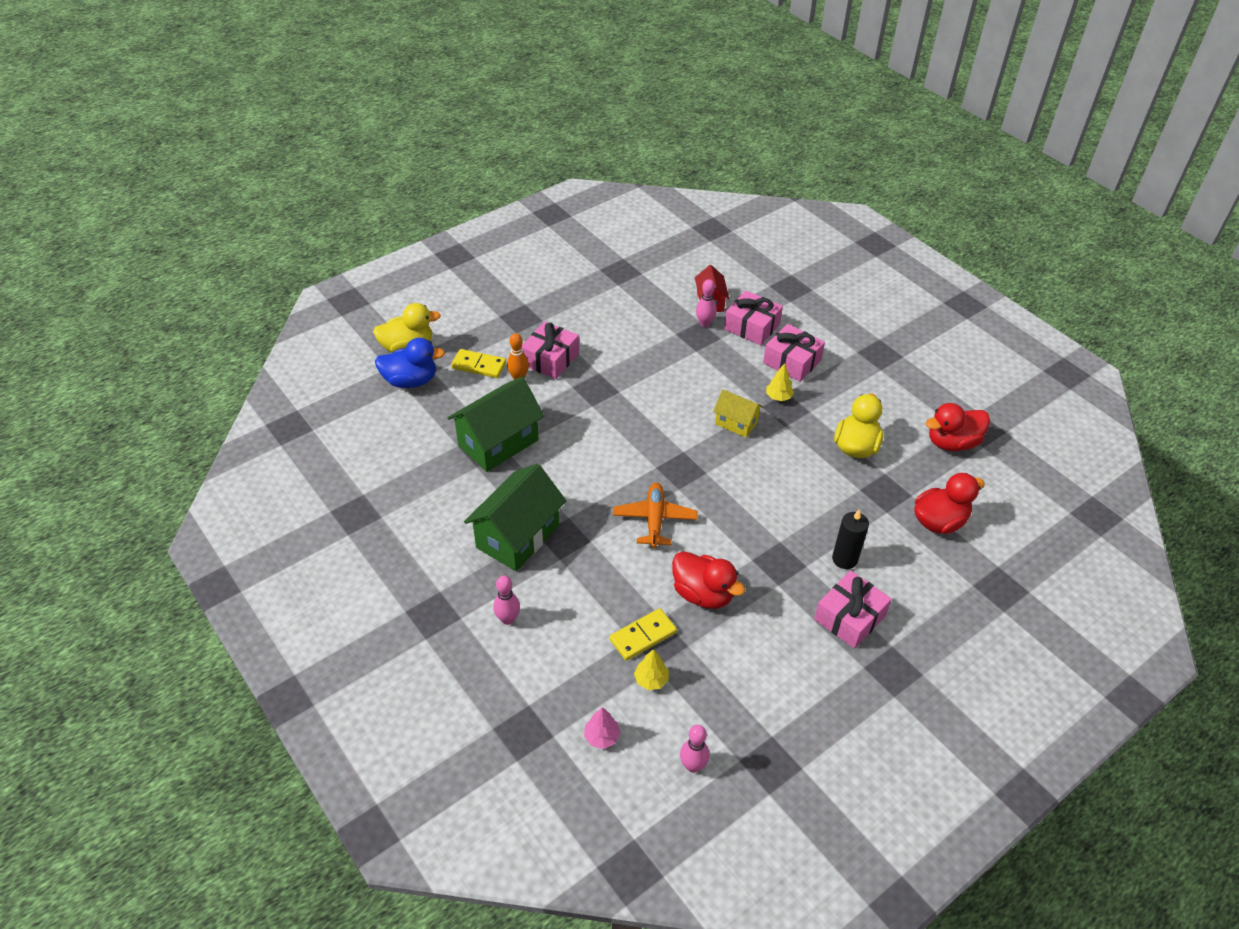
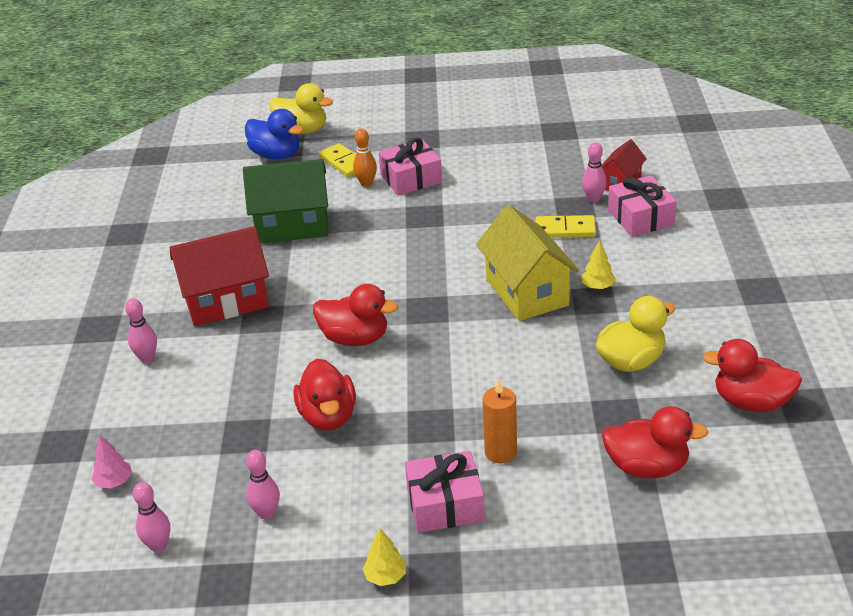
camera: 40 degrees right, 10 degrees down
(518, 536) = (226, 301): green house -> red house
(643, 636) = (237, 423): yellow domino -> yellow domino (565, 229)
(651, 680) = (204, 460): yellow tree -> yellow tree (385, 576)
(654, 520) = (355, 338): orange plane -> red duck
(736, 423) = (527, 292): yellow house -> yellow house, size x1.81
(741, 694) = (266, 513): none -> pink bowling pin
(792, 361) = (649, 261): pink gift -> none
(844, 559) = (500, 452): black candle -> orange candle

